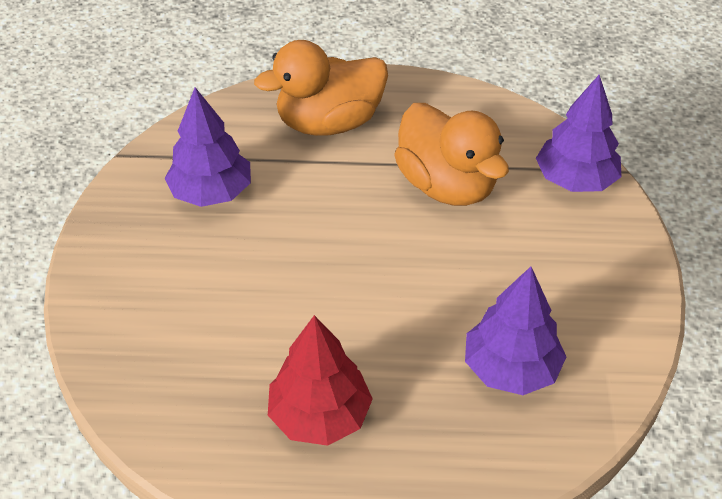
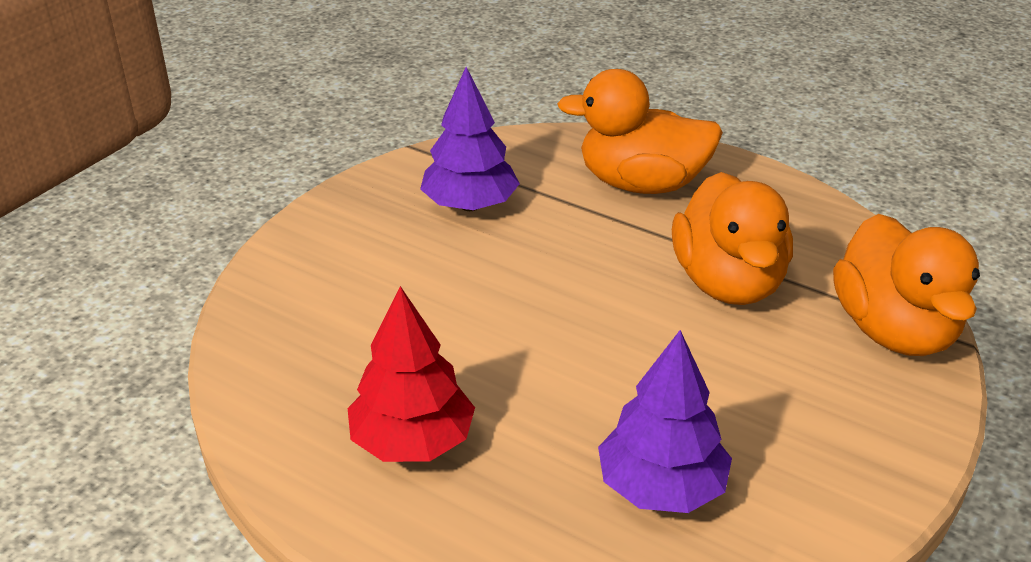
camera: 30 degrees right, 10 degrees down
(575, 180) = (894, 330): purple tree -> orange duck

